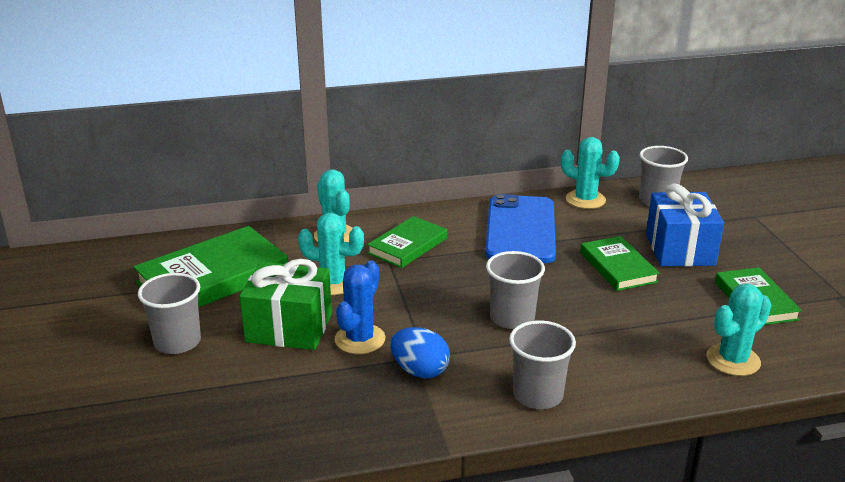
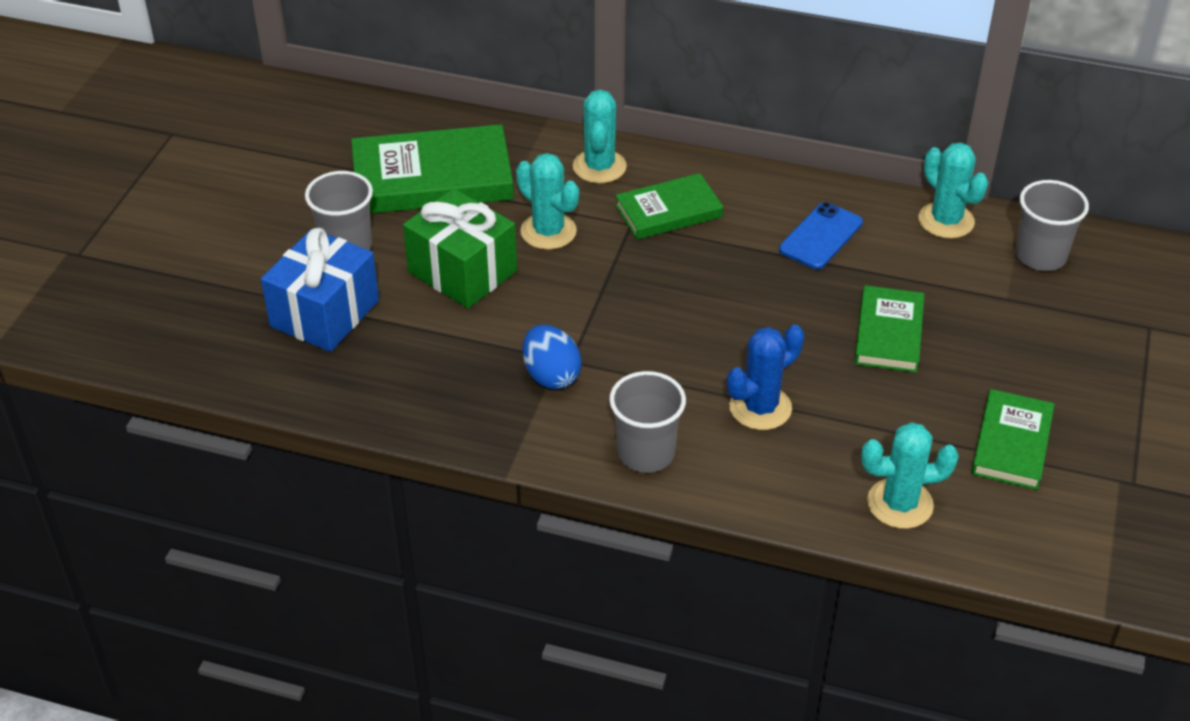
camera: 30 degrees right, 15 degrees up
(360, 339) = (521, 314): blue cactus -> blue cactus (760, 408)
(512, 318) = (702, 352): grey cup -> none
(520, 230) = (821, 236): blue phone -> blue phone, size x0.56
(680, 249) = (993, 338): blue gift -> blue gift (325, 313)

